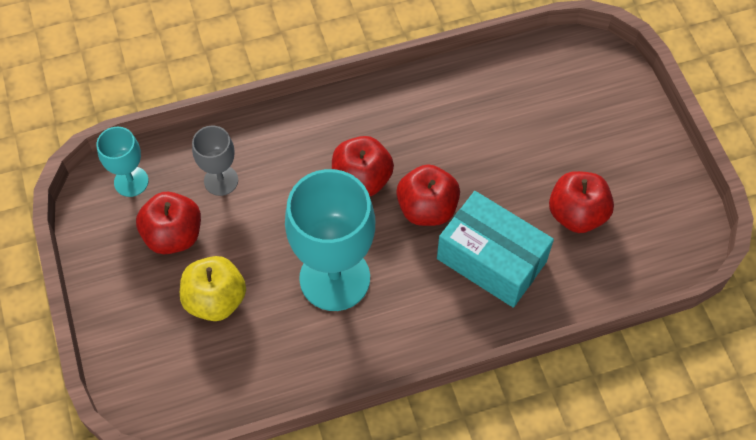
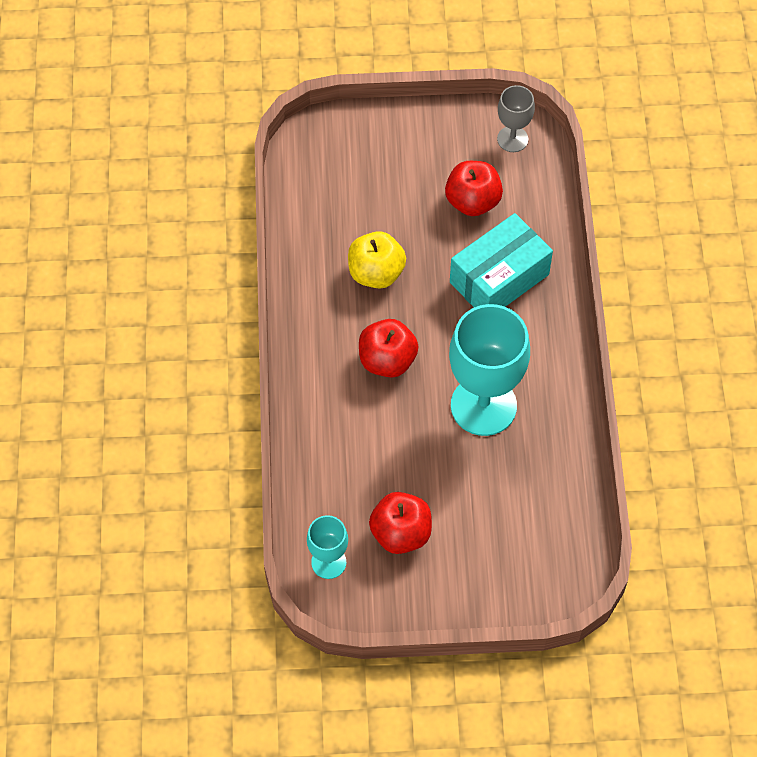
camera: 75 degrees left, 0 degrees up
(215, 300) = (479, 509): yellow apple -> yellow apple (376, 273)
(221, 180) = (352, 481): grey goblet -> grey goblet (512, 139)
(427, 209) = (433, 315): red apple -> none

